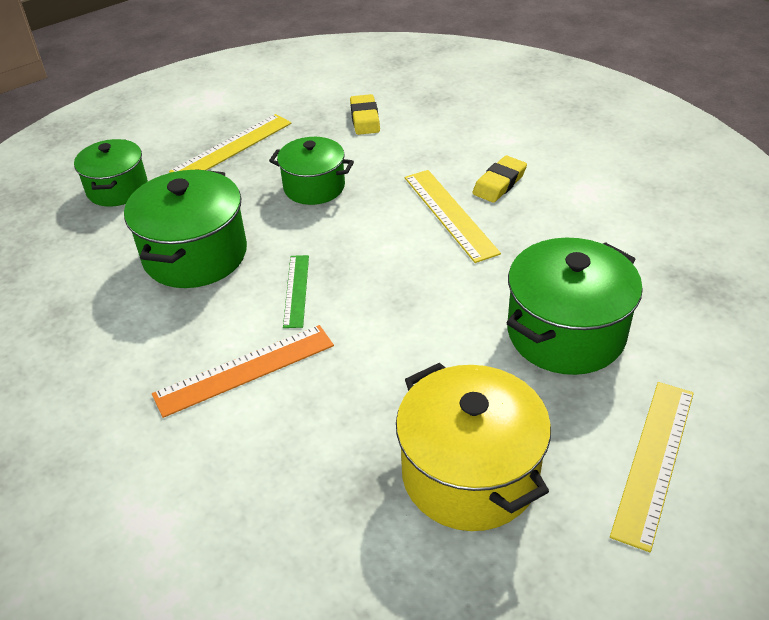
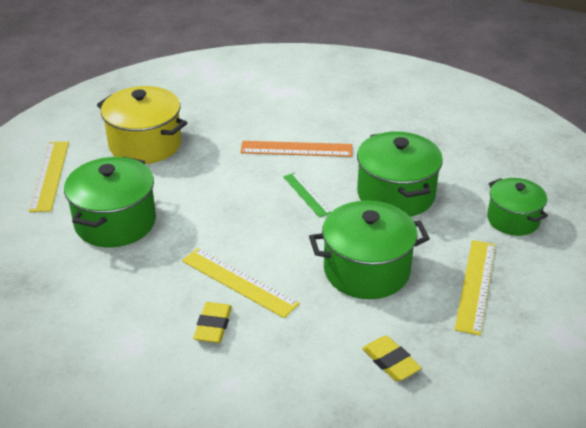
camera: 150 degrees right, 5 degrees down
(244, 369) = (296, 149): orange ruler -> orange ruler turned 60 degrees clockwise
(314, 187) = (366, 270): green pot -> green pot, size x1.55

